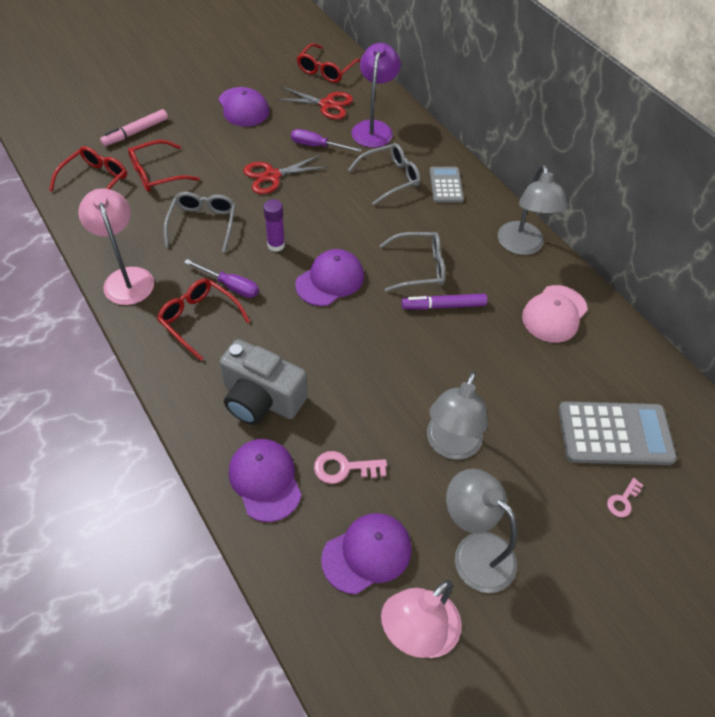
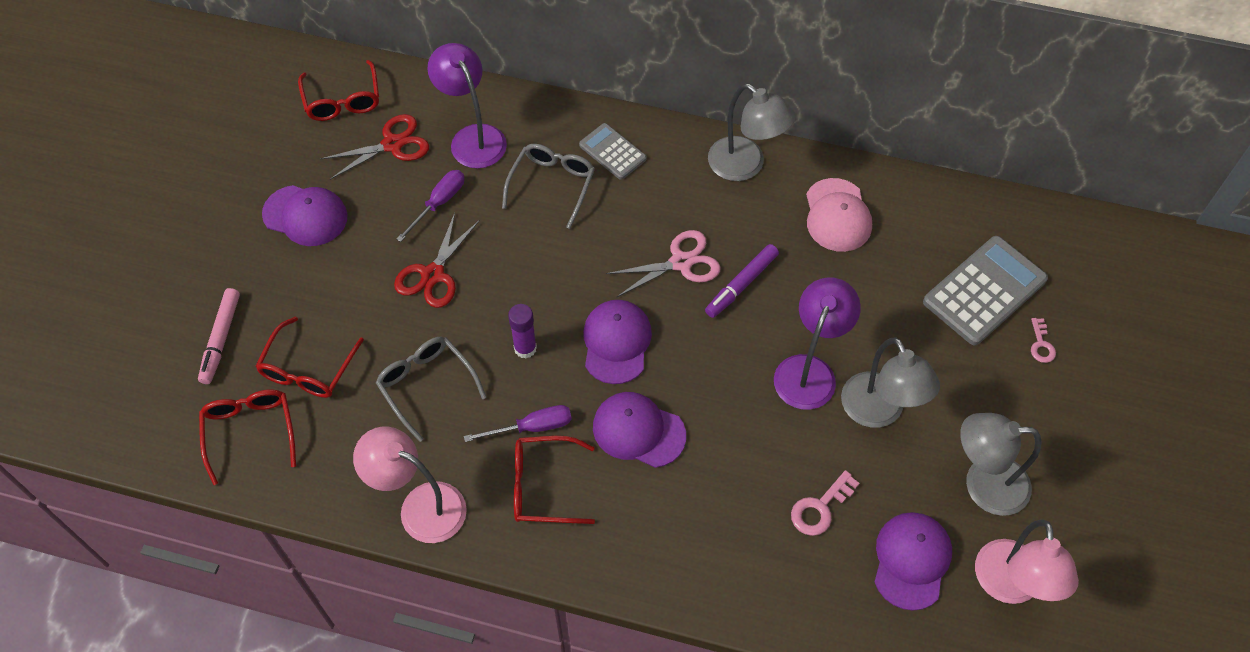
camera: 40 degrees left, 5 degrees up
(261, 399) = (686, 510): grey camera -> none
(265, 480) = (770, 577): purple cap -> purple cap (638, 431)
(317, 146) = (439, 203): purple screwdriver -> purple screwdriver turned 150 degrees clockwise
(419, 267) = (681, 262): grey glasses -> pink scissors
(431, 385) = (809, 370): none -> purple lamp

